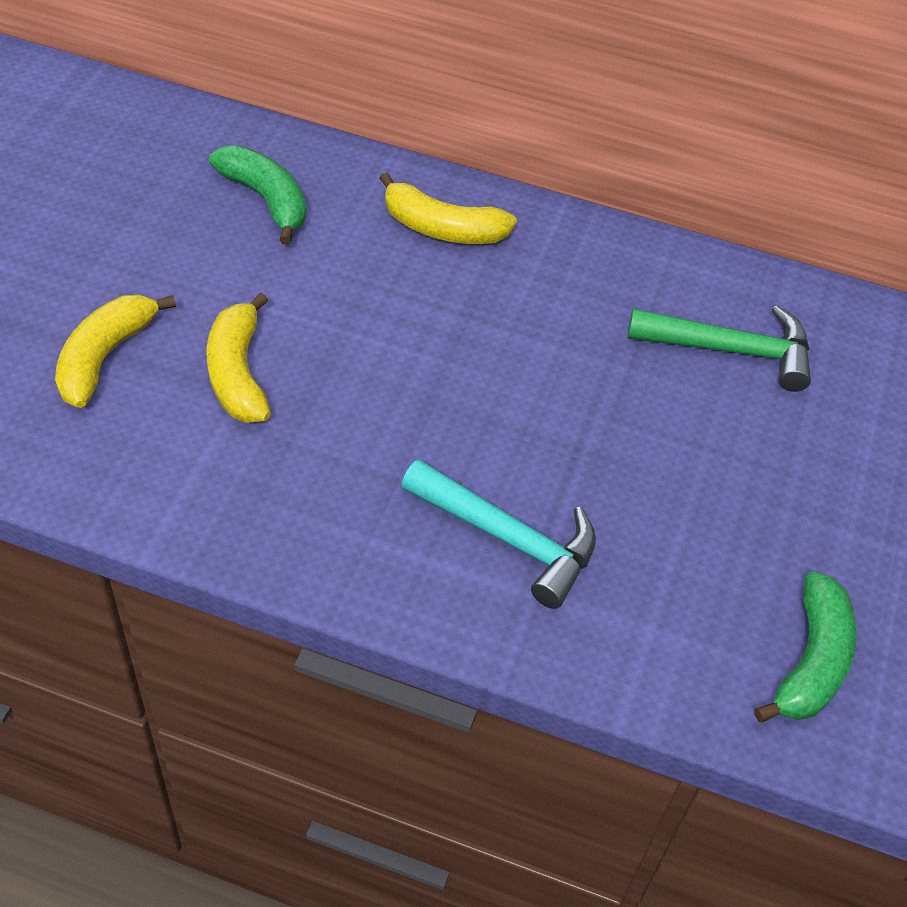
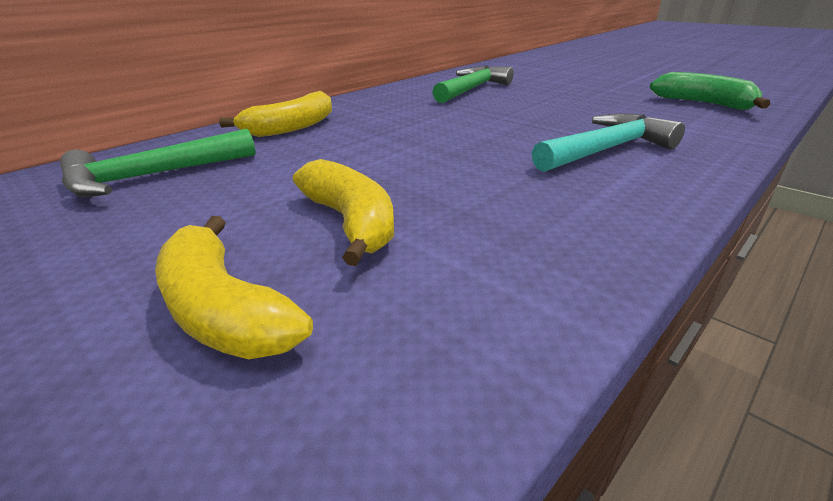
camera: 60 degrees left, 20 degrees down
(238, 373) = (351, 222): yellow banana -> yellow banana turned 135 degrees counterclockwise
(266, 200) = (153, 176): green banana -> green hammer

